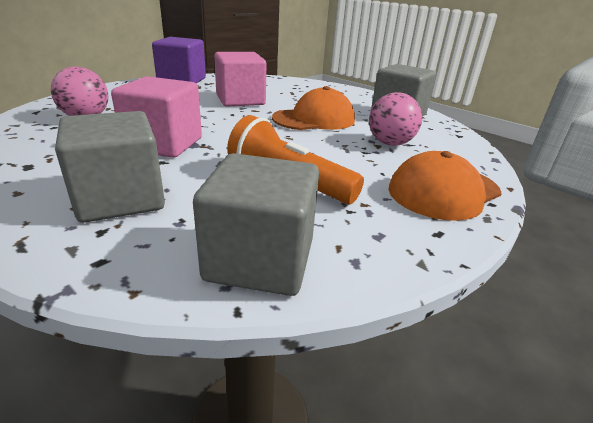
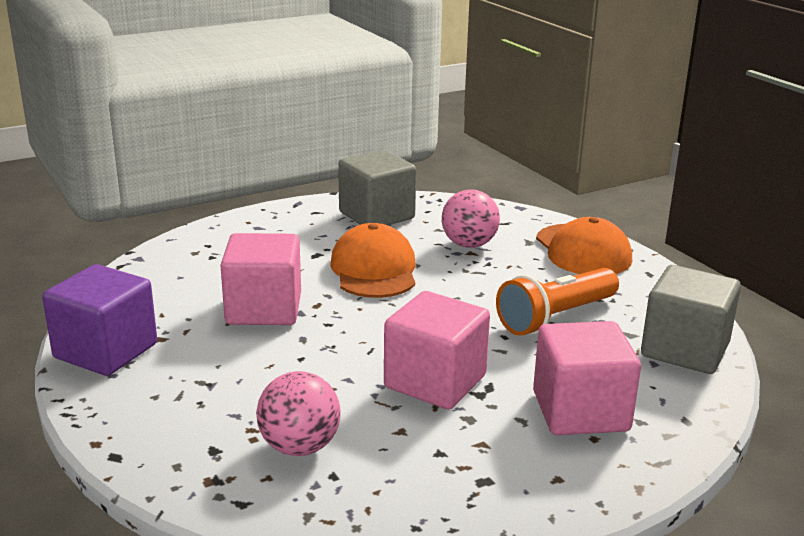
camera: 70 degrees left, 5 degrees down
(120, 198) = (580, 411): grey cube -> pink cube

